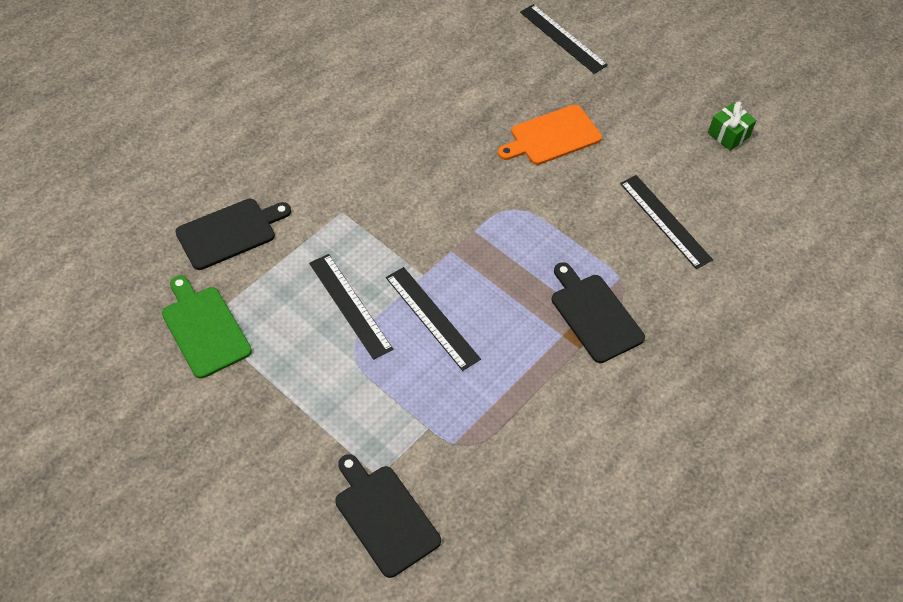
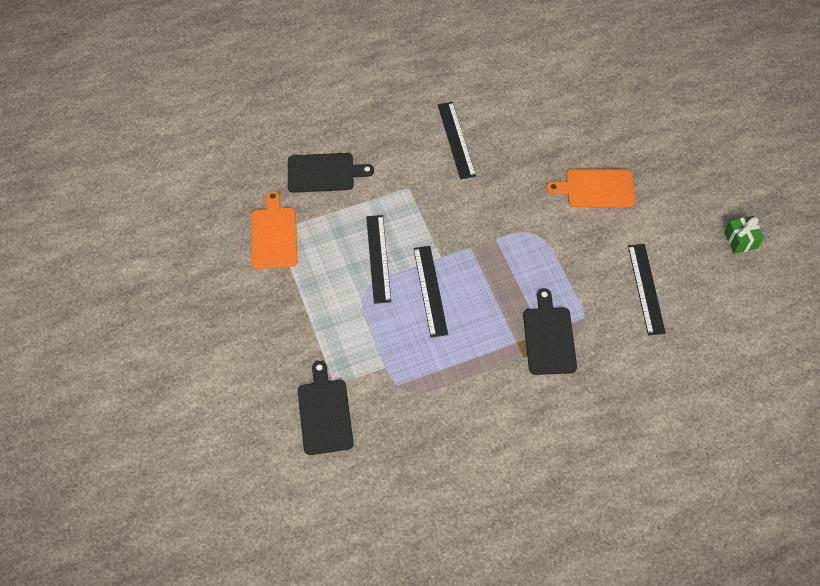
camera: 30 degrees right, 5 degrees up
(204, 328) = (273, 235): green cutting board -> orange cutting board
(562, 38) = (651, 111): black ruler -> black ruler (456, 140)

